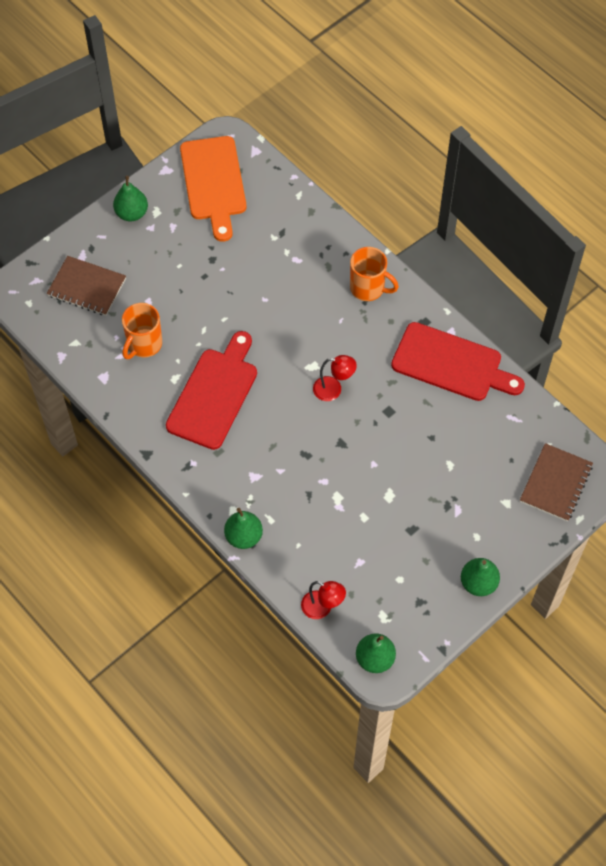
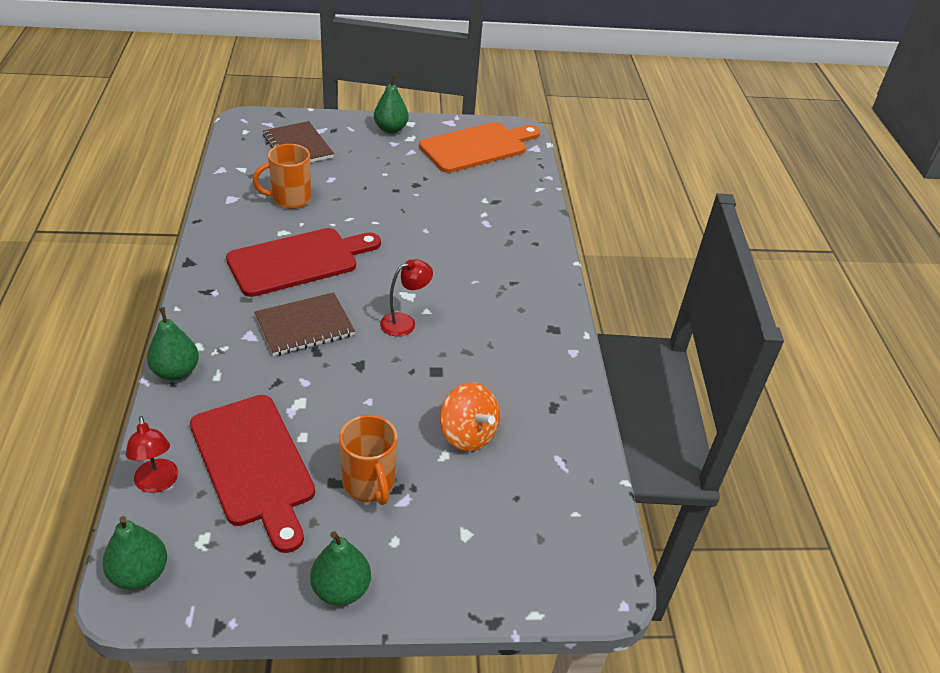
camera: 35 degrees right, 20 degrees down
(214, 183) = (477, 147): orange cutting board -> orange cutting board turned 150 degrees counterclockwise
(333, 389) = (405, 322): red lamp -> red lamp turned 75 degrees counterclockwise
(368, 288) = (527, 276): orange mug -> orange mug (369, 484)
(449, 441) = (468, 434): none -> orange spinning top
(452, 364) = (544, 376): red cutting board -> red cutting board (254, 464)
(556, 483) = (544, 557): brown notebook -> brown notebook (304, 326)

